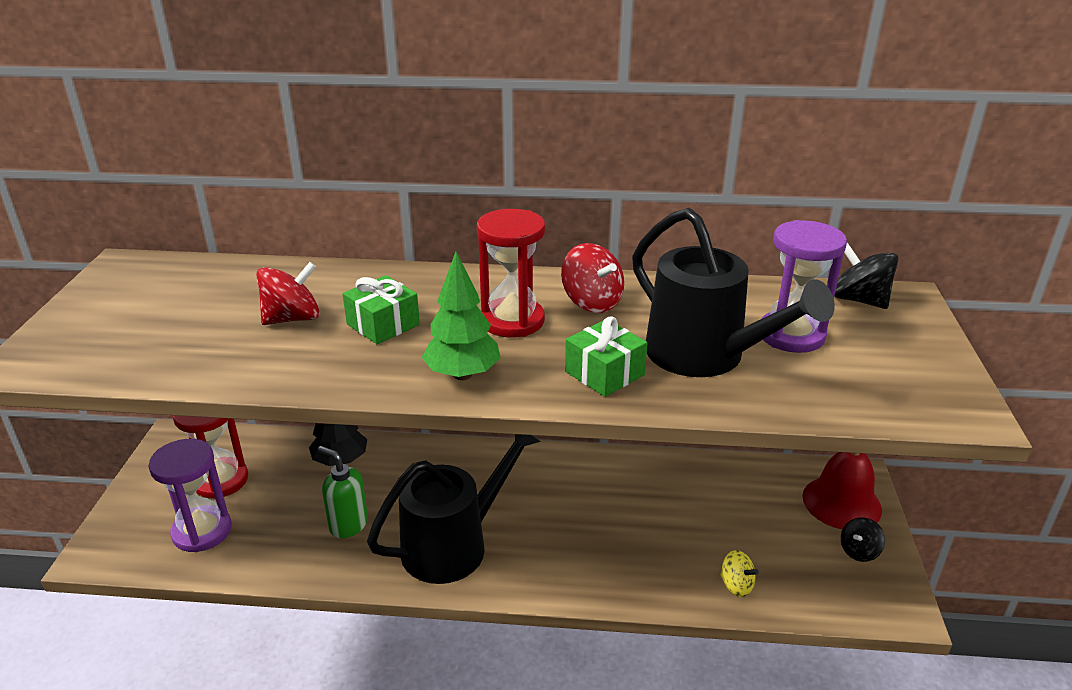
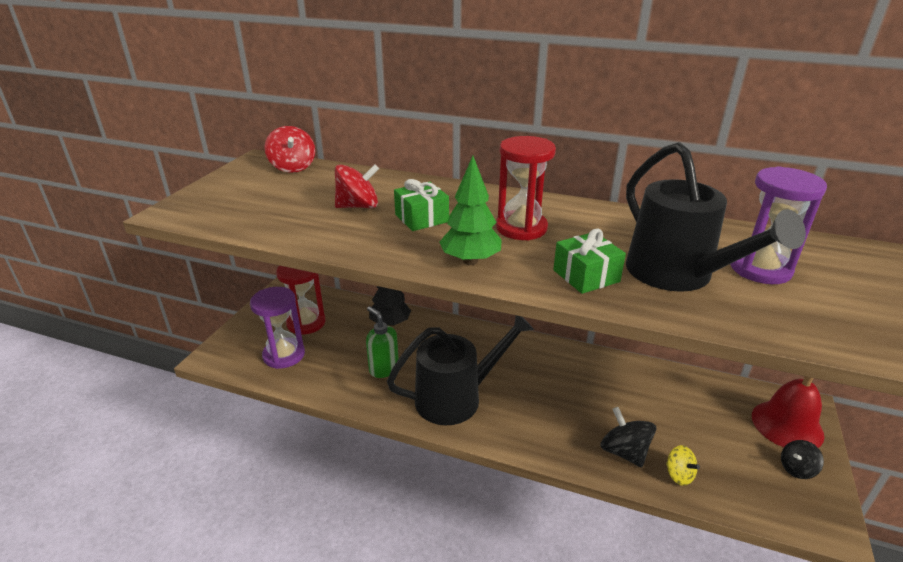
camera: 15 degrees right, 0 degrees up
(592, 302) = (589, 223): red spinning top -> red spinning top (293, 167)
(859, 300) = (830, 250): black spinning top -> black spinning top (624, 452)

